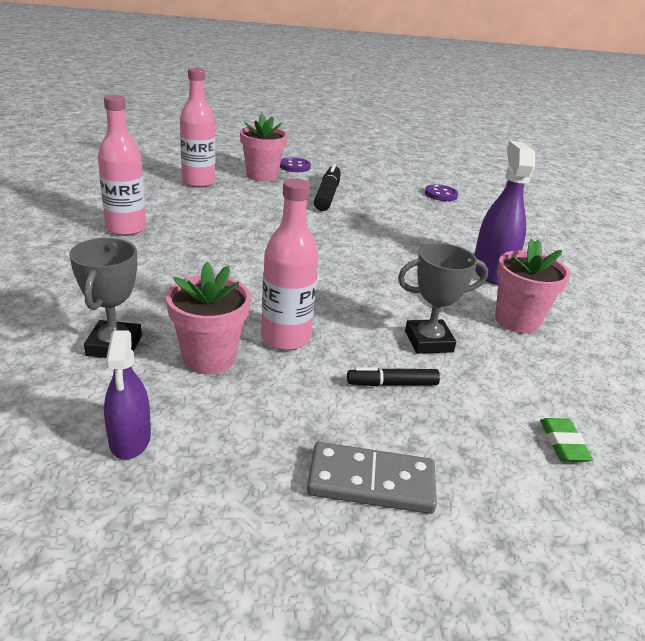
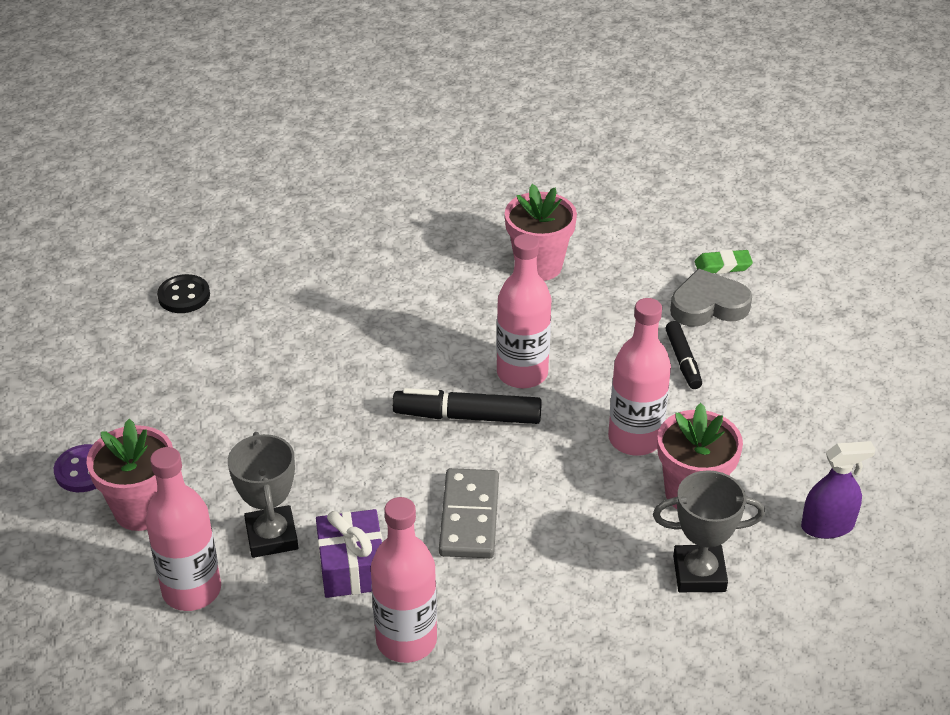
camera: 90 degrees left, 10 degrees up
(194, 219) = (352, 567): none -> purple gift
(327, 195) = (216, 422): black marker -> black marker (467, 416)
(371, 295) = (522, 373): none -> pink bottle
(371, 482) = (811, 375): grey domino -> grey domino (469, 517)
(428, 341) = (602, 333): grey trophy -> grey trophy (272, 536)
(440, 194) = (184, 296): purple button -> black button
(485, 418) = (708, 305): none -> grey heart
(491, 271) = (429, 271): purple spray bottle -> none

